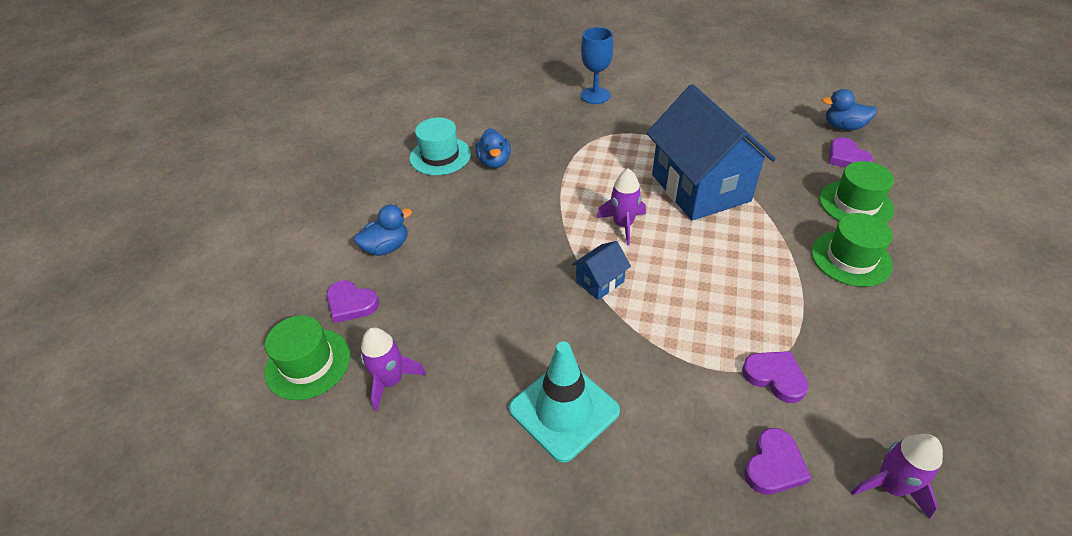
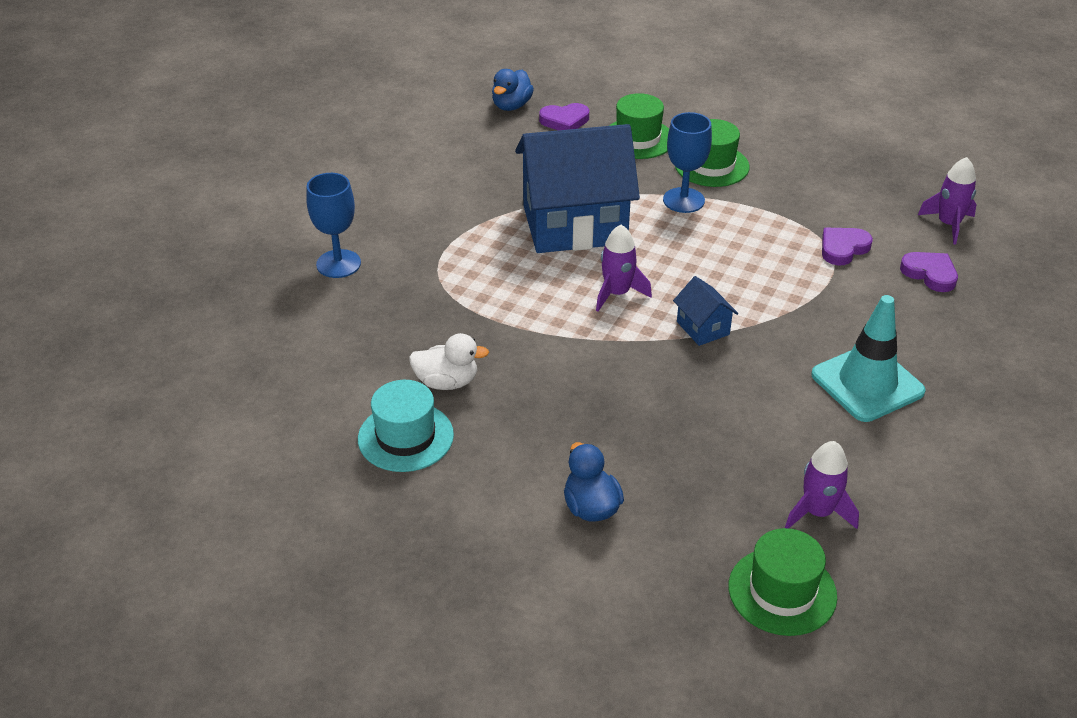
camera: 80 degrees left, 5 degrees down
(351, 304) = (689, 547): purple heart -> none
(494, 162) = (447, 382): blue duck -> white duck
(778, 246) = (683, 200): none -> blue goblet

